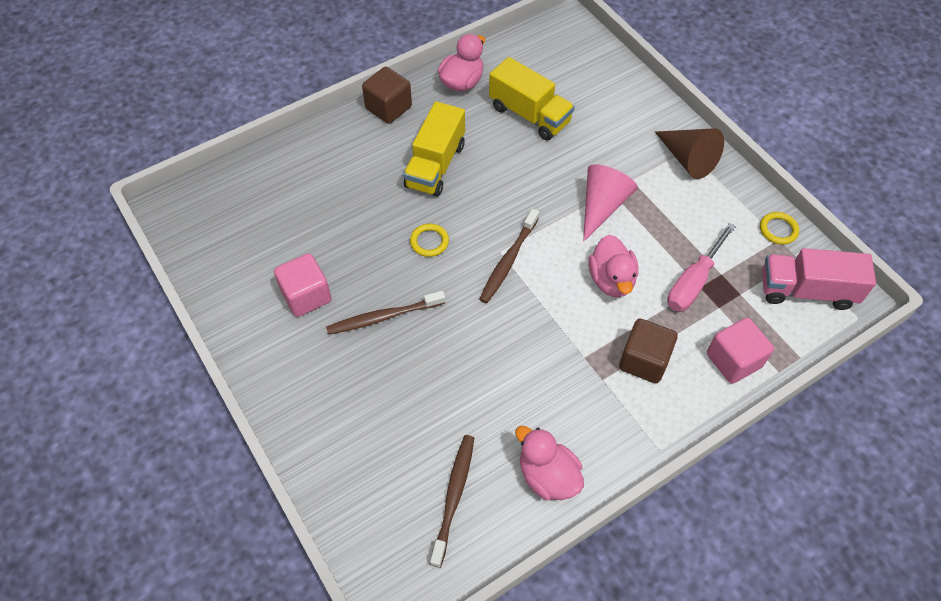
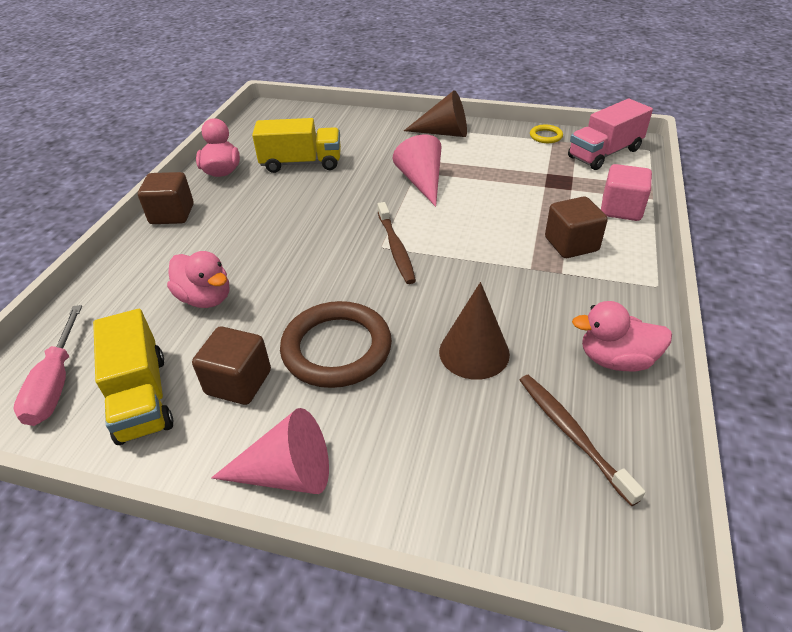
camera: 40 degrees left, 15 degrees down
(277, 380) = (287, 473): none -> pink cone
(306, 296) = (238, 382): pink cube -> brown cube
(383, 317) = (336, 348): brown toothbrush -> brown ring
(429, 242) = (314, 274): yellow ring -> none
(435, 165) = (259, 226): yellow truck -> yellow truck (142, 397)
(463, 391) = (474, 352): none -> brown cone
(611, 280) = (485, 215): pink duck -> pink duck (206, 298)
(693, 282) = (537, 186): pink screwdriver -> pink screwdriver (55, 384)

